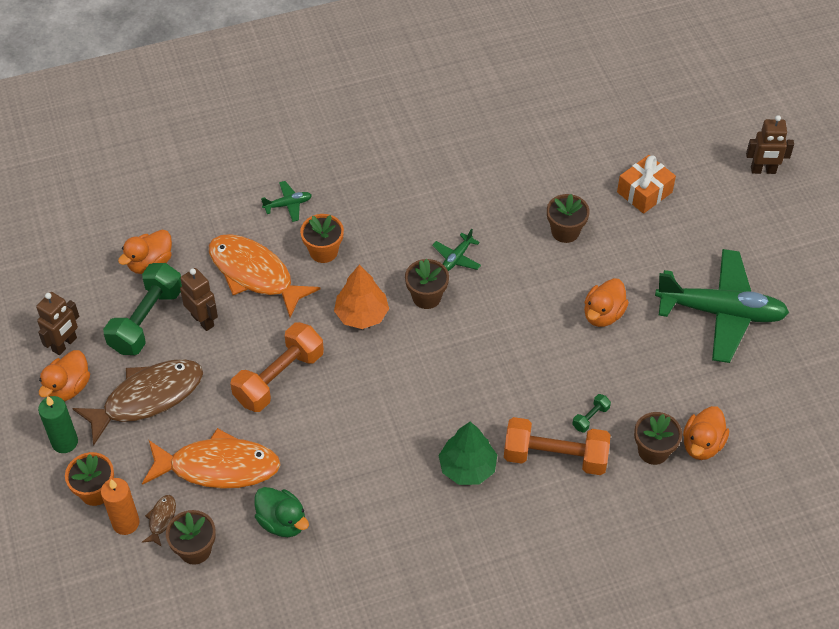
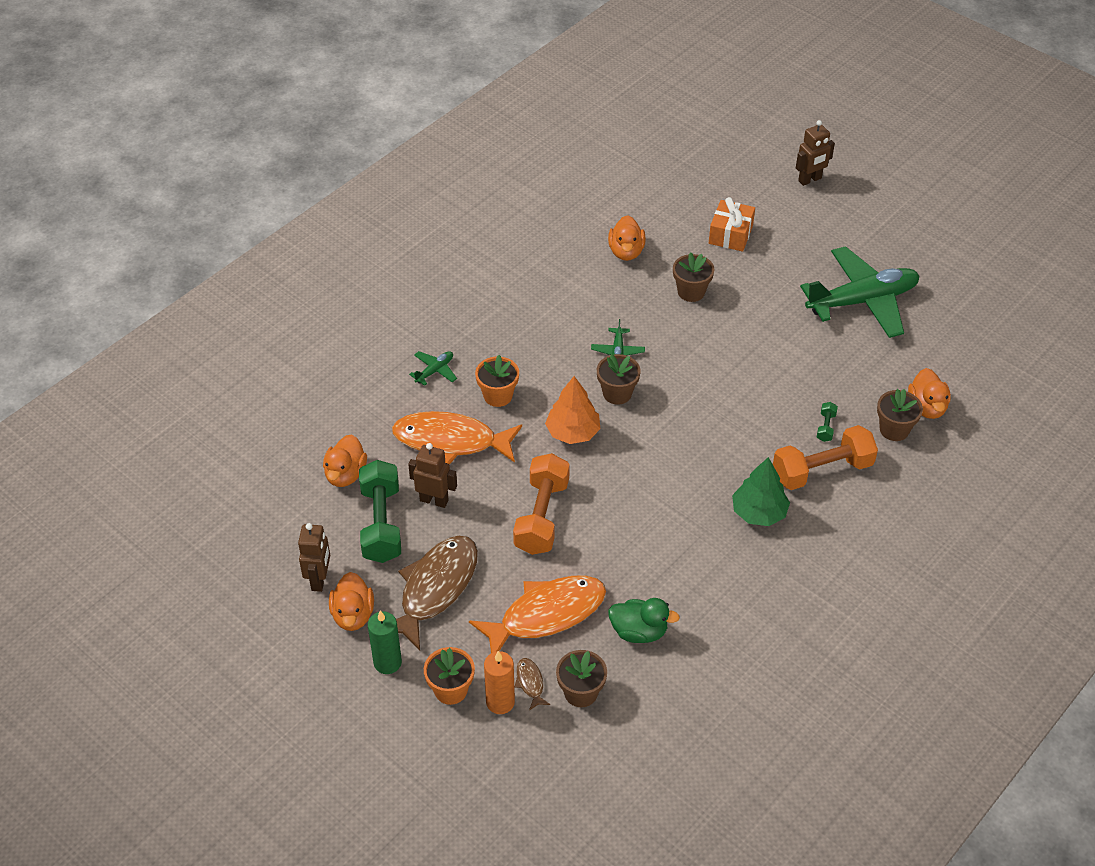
camera: 30 degrees left, 5 degrees down
(603, 314) = (772, 343): orange duck -> orange duck (626, 252)

